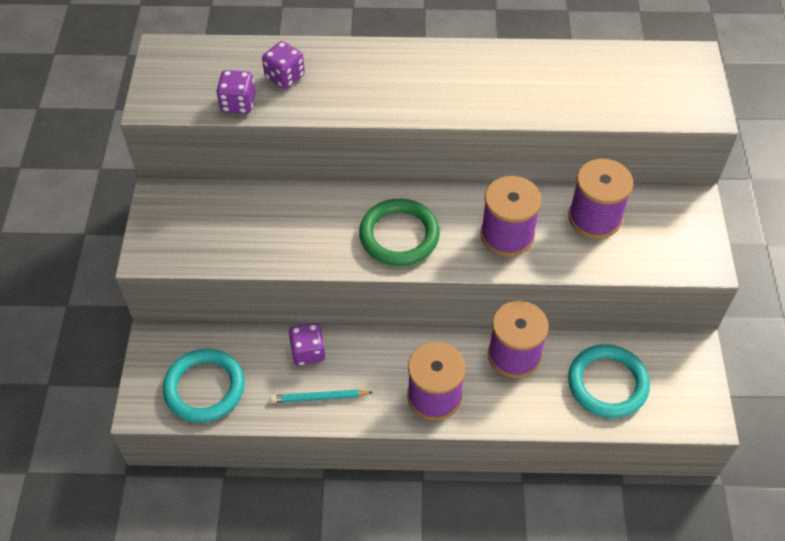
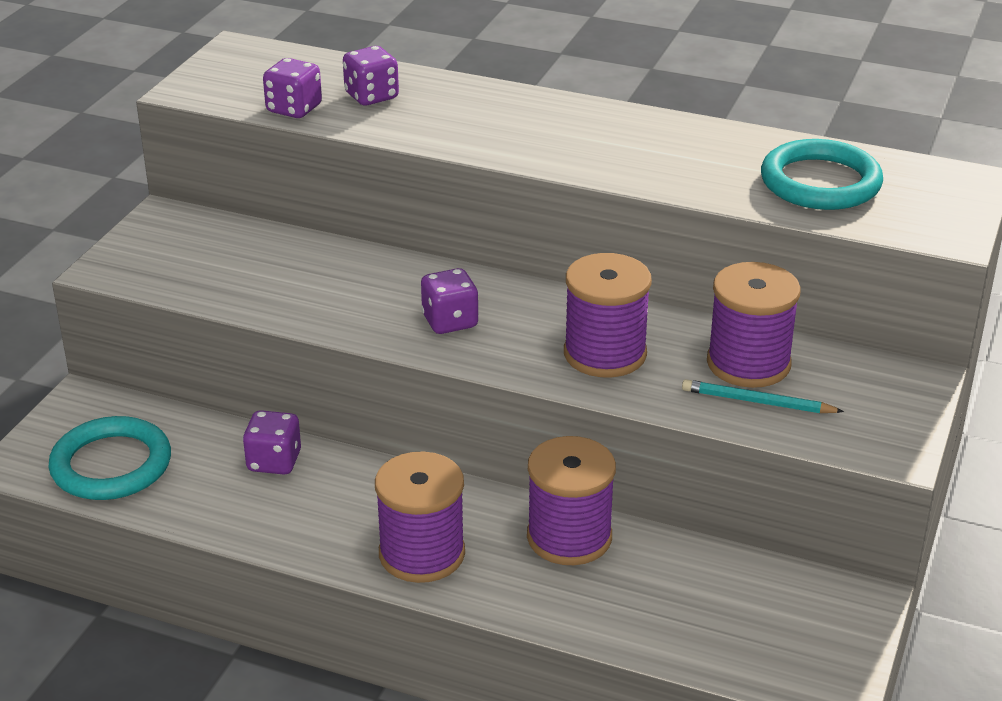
camera: 20 degrees right, 20 degrees down
(319, 397) = (258, 514): turquoise pencil -> turquoise pencil (757, 402)
(399, 235) = (450, 321): green ring -> purple dice
(607, 383) = (694, 606): turquoise ring -> turquoise ring (820, 182)

